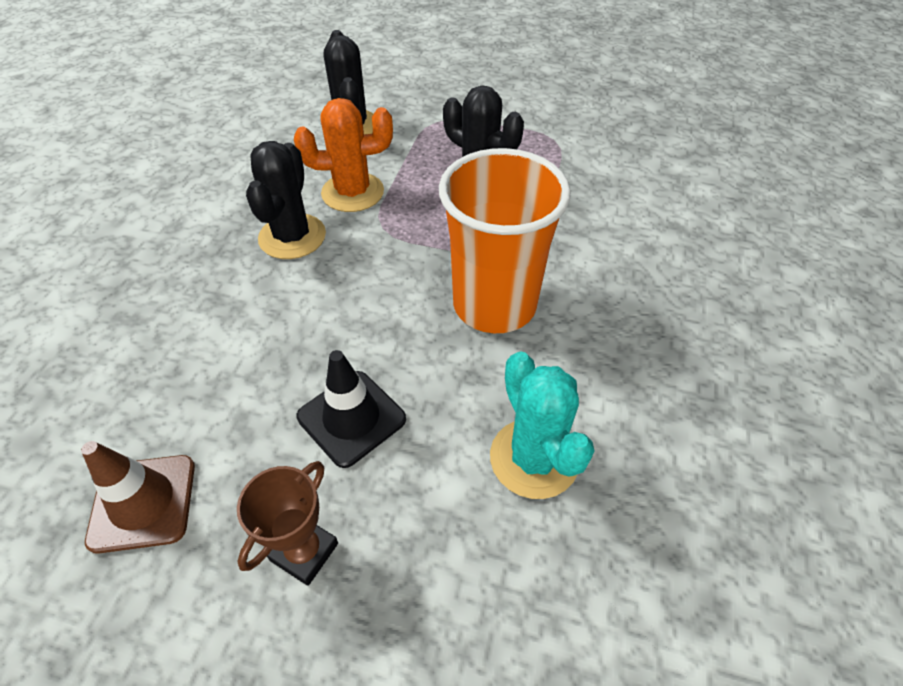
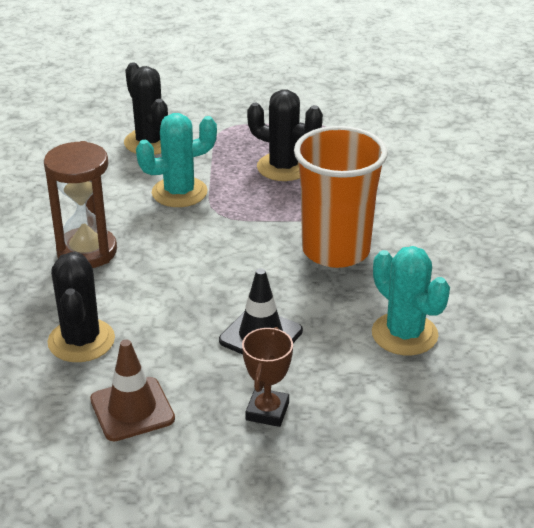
camera: 15 degrees left, 15 degrees down
(217, 251) = (87, 251): none -> brown hourglass
(292, 237) = (145, 231): black cactus -> black cactus (81, 341)
(352, 192) = (179, 192): orange cactus -> turquoise cactus

